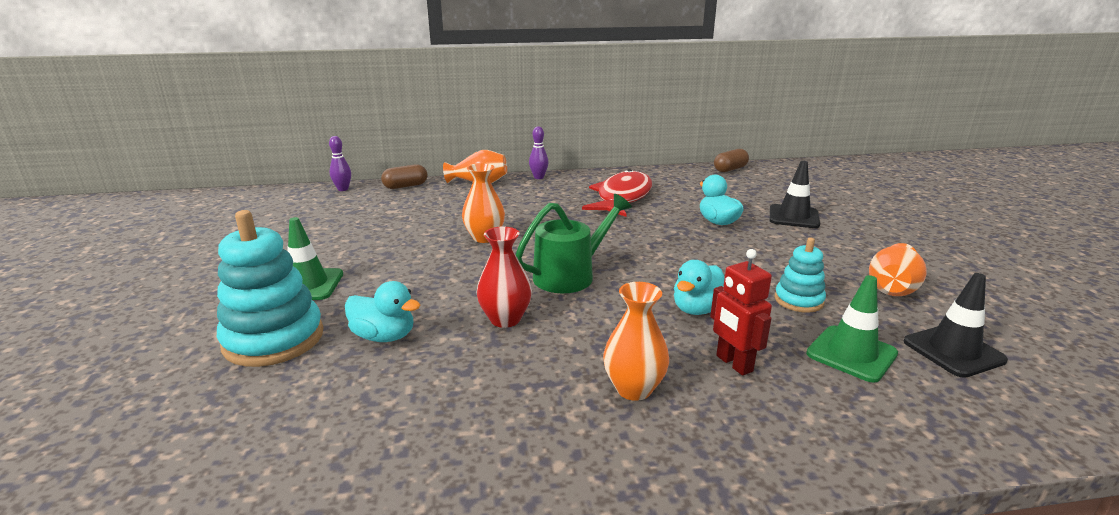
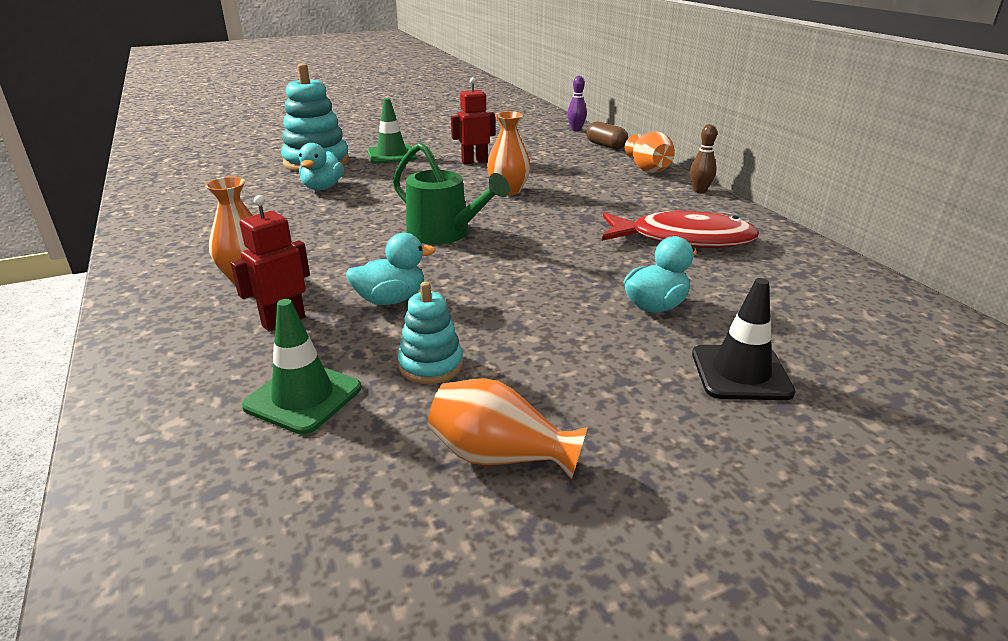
camera: 75 degrees right, 5 degrees up
(386, 243) = (474, 161): none -> red robot
(505, 319) = (353, 219): red vase -> none
(538, 177) = (699, 191): purple bowling pin -> brown bowling pin
(697, 309) = (391, 299): turquoise duck -> turquoise duck turned 135 degrees clockwise
(730, 169) = (924, 313): brown capsule -> none
(953, 351) = (312, 491): black traffic cone -> none

